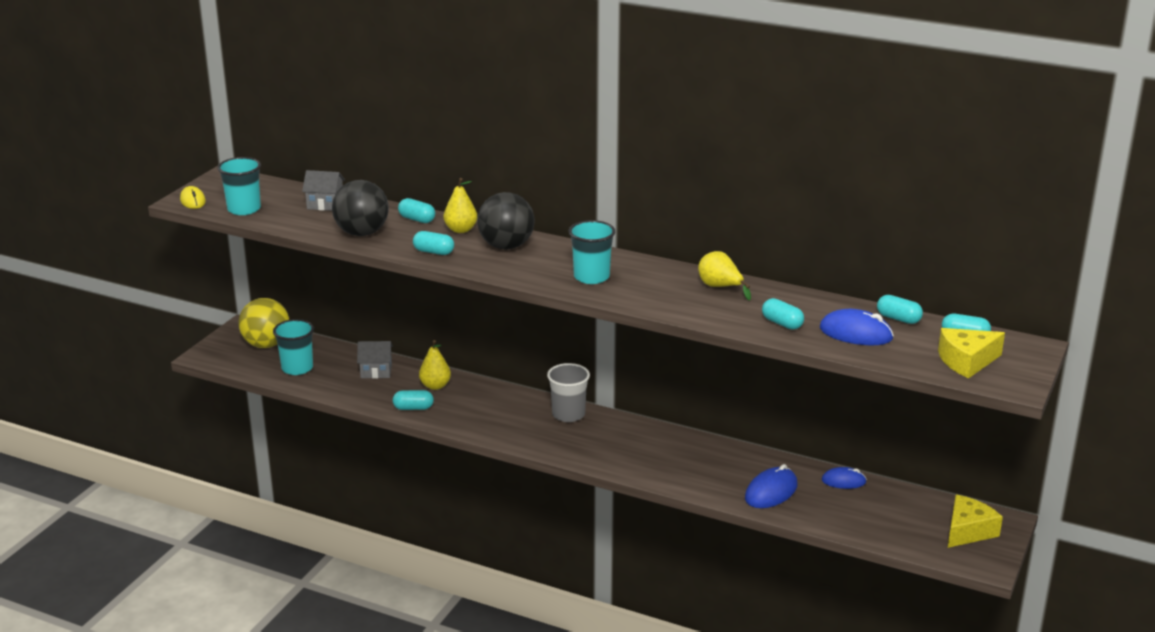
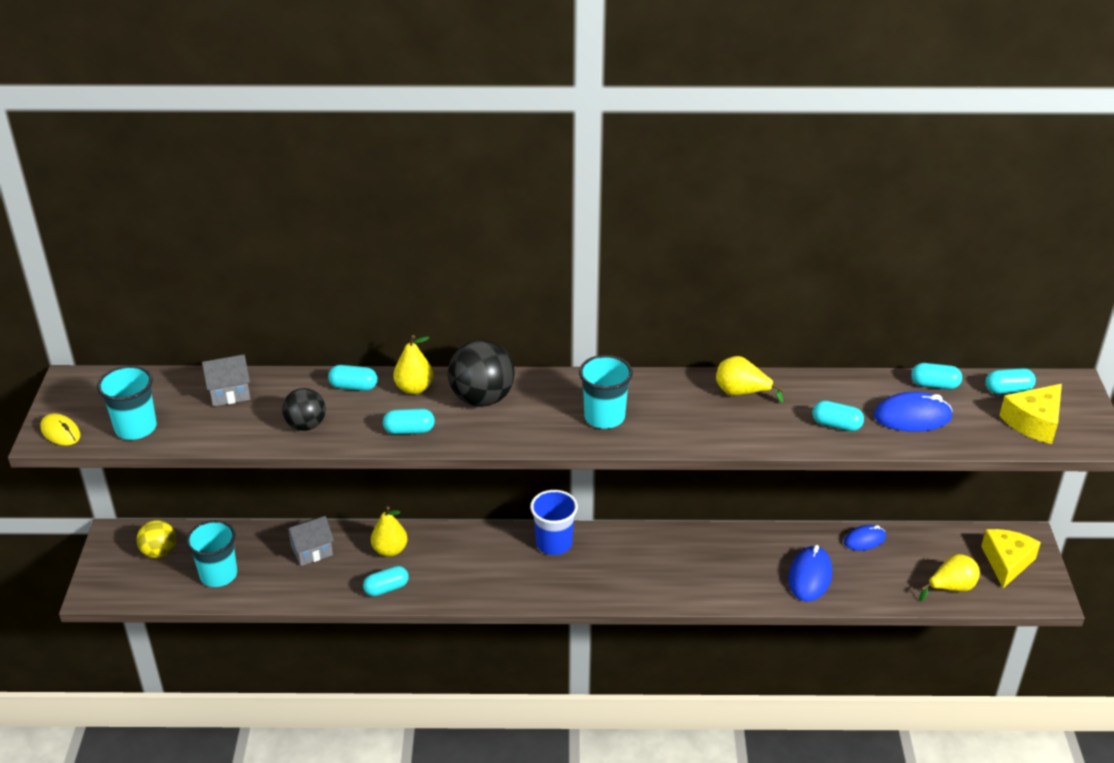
camera: 25 degrees left, 10 degrees up
(266, 344) = (159, 552): yellow ball -> yellow ball, size x0.63
(362, 233) = (306, 425): black ball -> black ball, size x0.63
(568, 414) = (554, 543): grey cup -> blue cup
(897, 534) = (951, 588): none -> yellow pear

